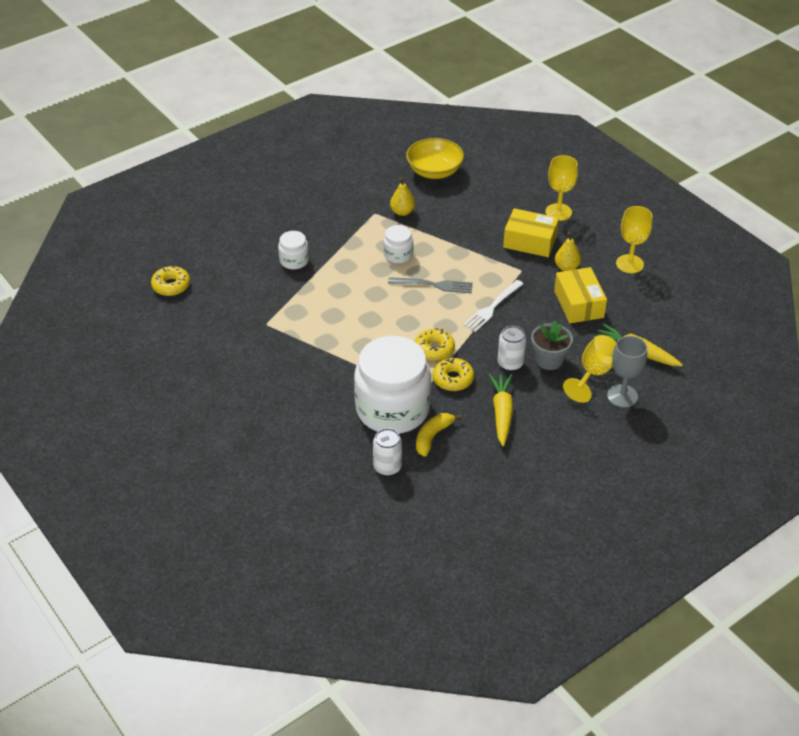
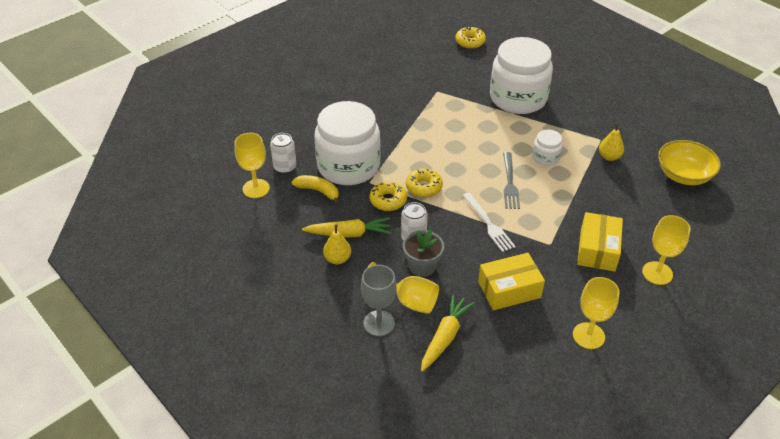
camera: 85 degrees right, 0 degrees up
(294, 260) = (518, 98): white jar -> white jar, size x2.24
(422, 494) = (256, 188): none -> yellow goblet
(492, 307) = (488, 224): white fork -> white fork turned 150 degrees counterclockwise
(566, 267) = (565, 280): yellow pear -> yellow pear (337, 259)

